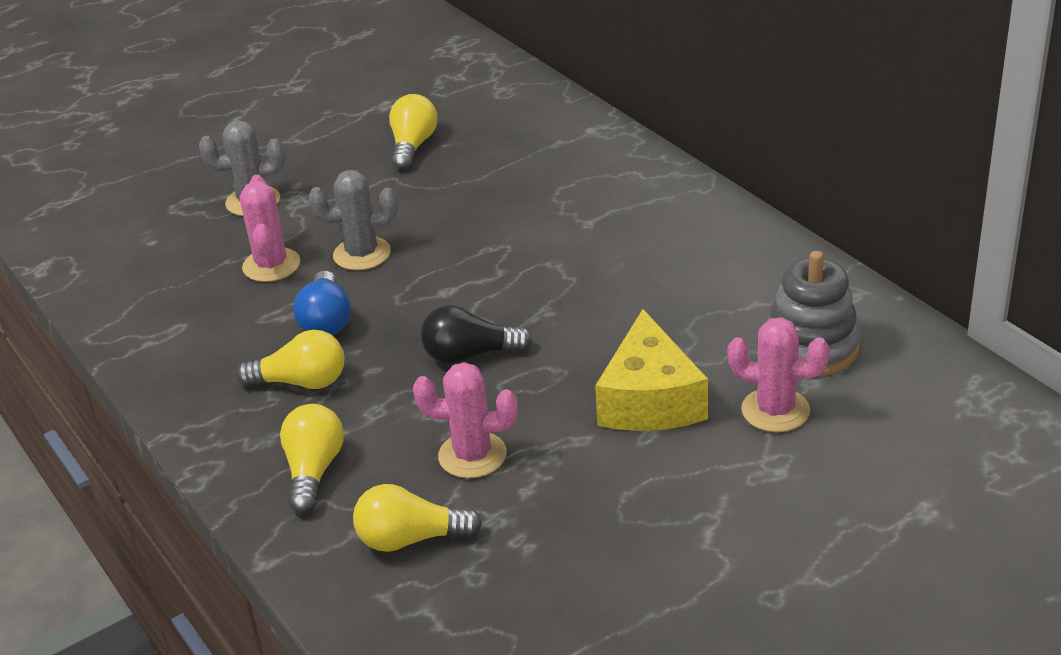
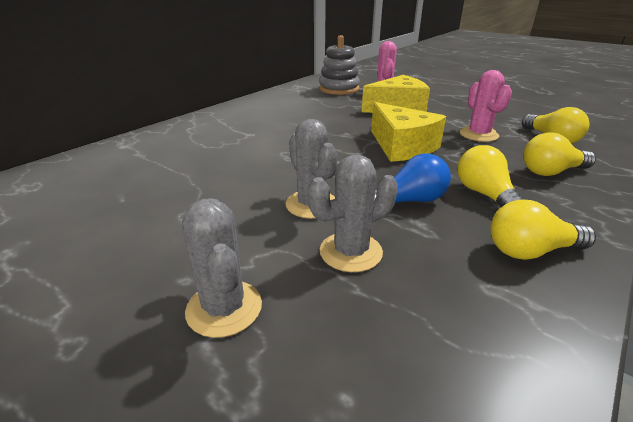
camera: 110 degrees left, 5 degrees down
(271, 265) = (350, 252): pink cactus -> grey cactus
(413, 146) = (118, 215): yellow light bulb -> yellow light bulb (530, 251)
(470, 355) = (401, 146): black light bulb -> yellow cheese

